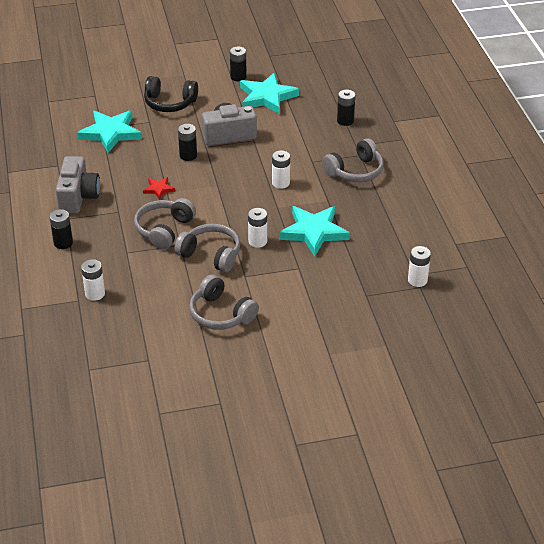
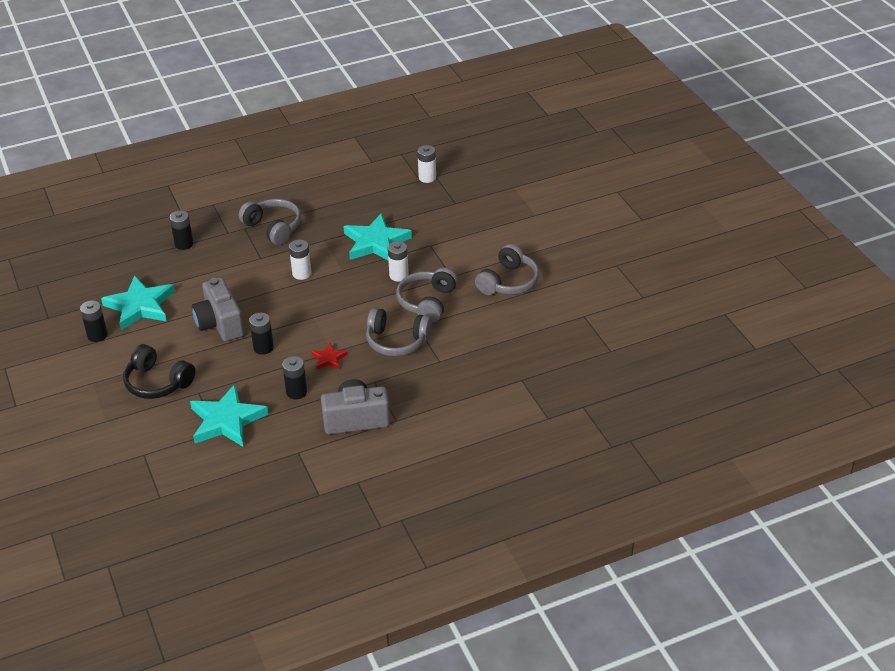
camera: 100 degrees left, 0 degrees up
(63, 243) = (438, 412): black battery -> black battery (296, 392)
(95, 294) = (509, 369): white battery -> none
(169, 103) = (157, 382): black headphones -> black headphones turned 120 degrees clockwise

